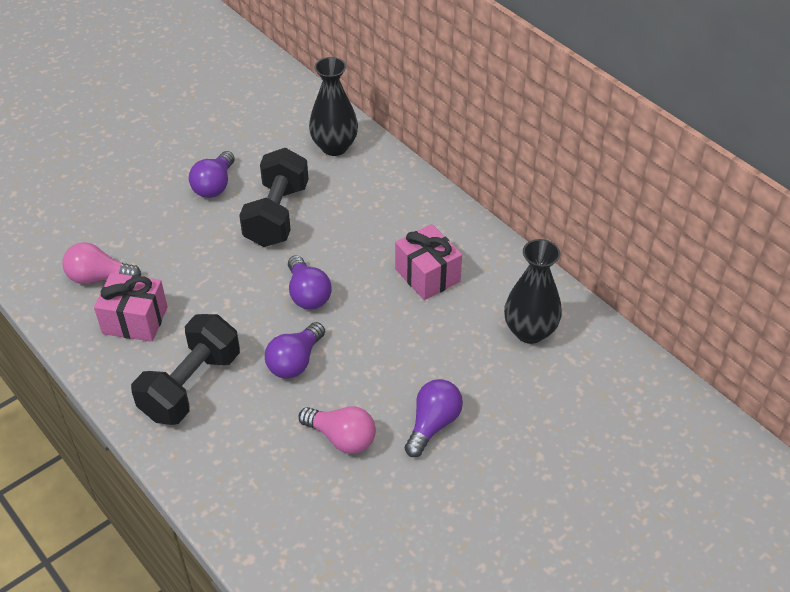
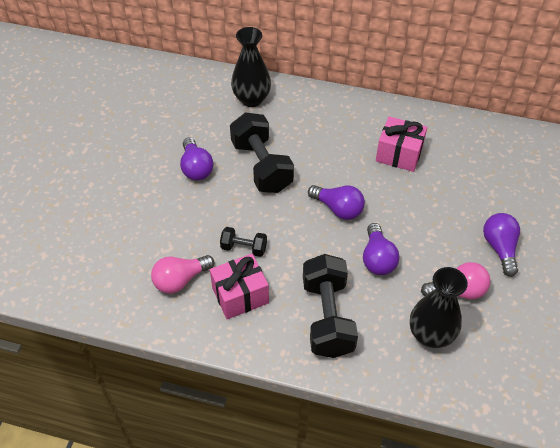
camera: 35 degrees left, 5 degrees up
(182, 280) = (244, 248): none -> black dumbbell
(530, 331) = (492, 156): black vase -> black vase (430, 335)

